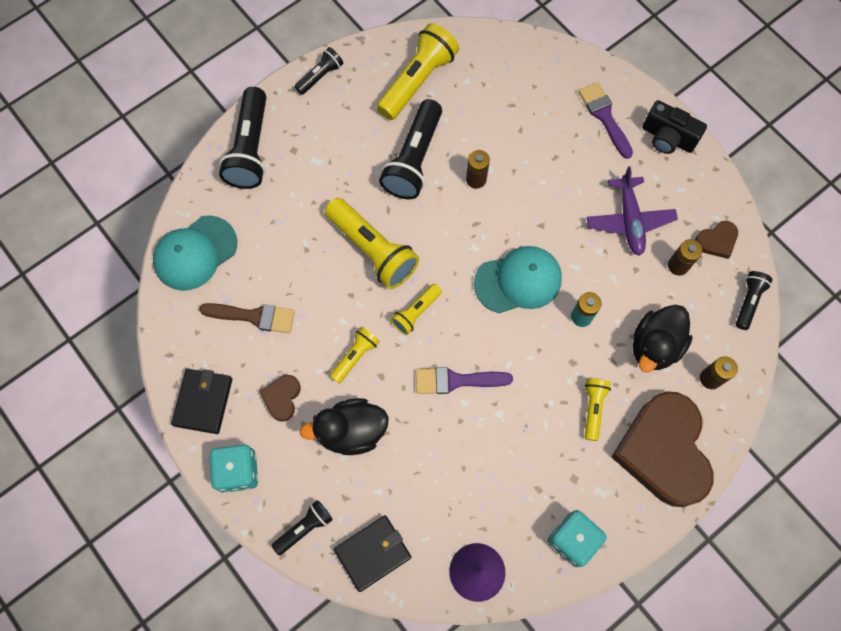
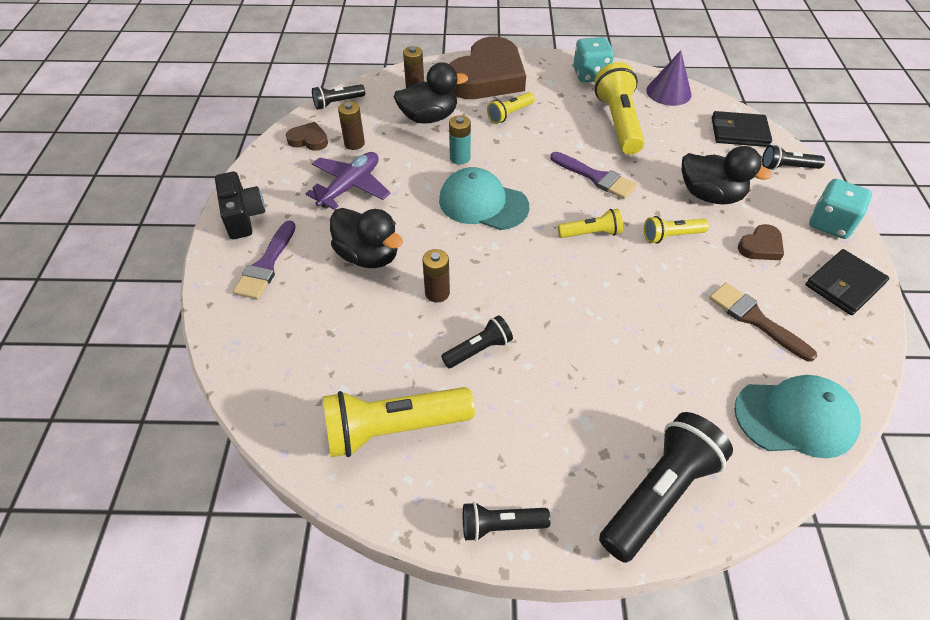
camera: 140 degrees left, 20 degrees down
(373, 250) = (591, 299): yellow flashlight -> yellow flashlight (618, 122)
(413, 160) = (479, 349): black flashlight -> black flashlight, size x0.54
(549, 173) = (368, 256): none -> black duck

